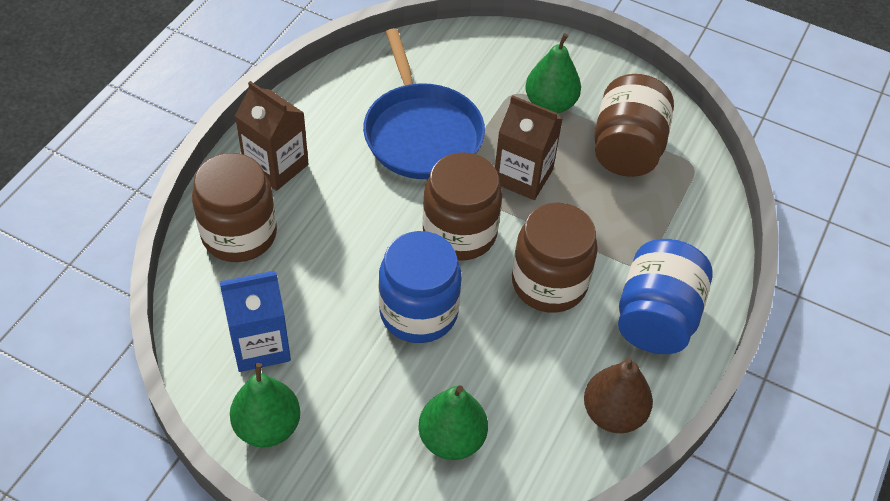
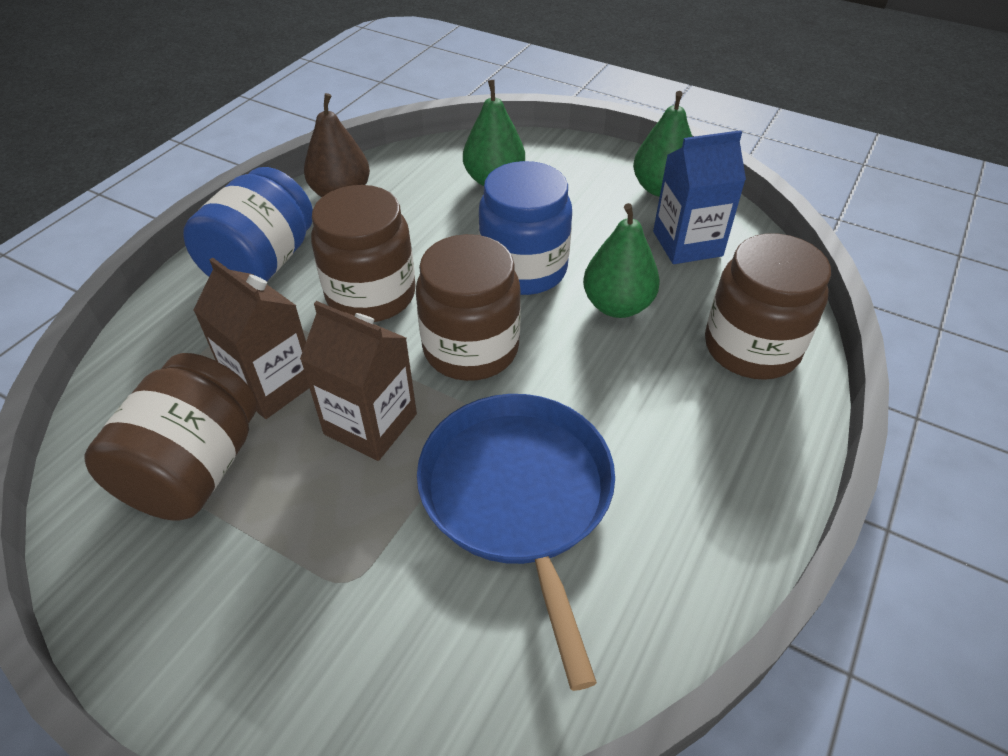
camera: 175 degrees left, 5 degrees down
(276, 166) = (735, 439): brown carton -> brown carton (272, 384)
(550, 104) = (290, 556): green pear -> green pear (617, 305)

